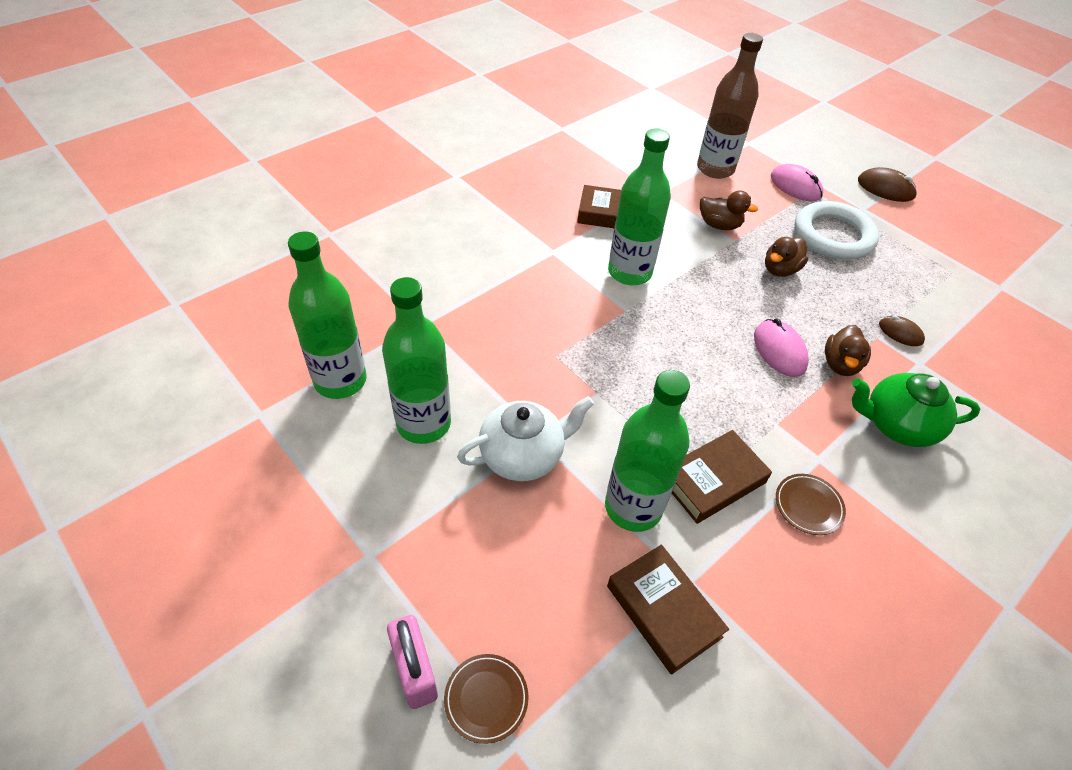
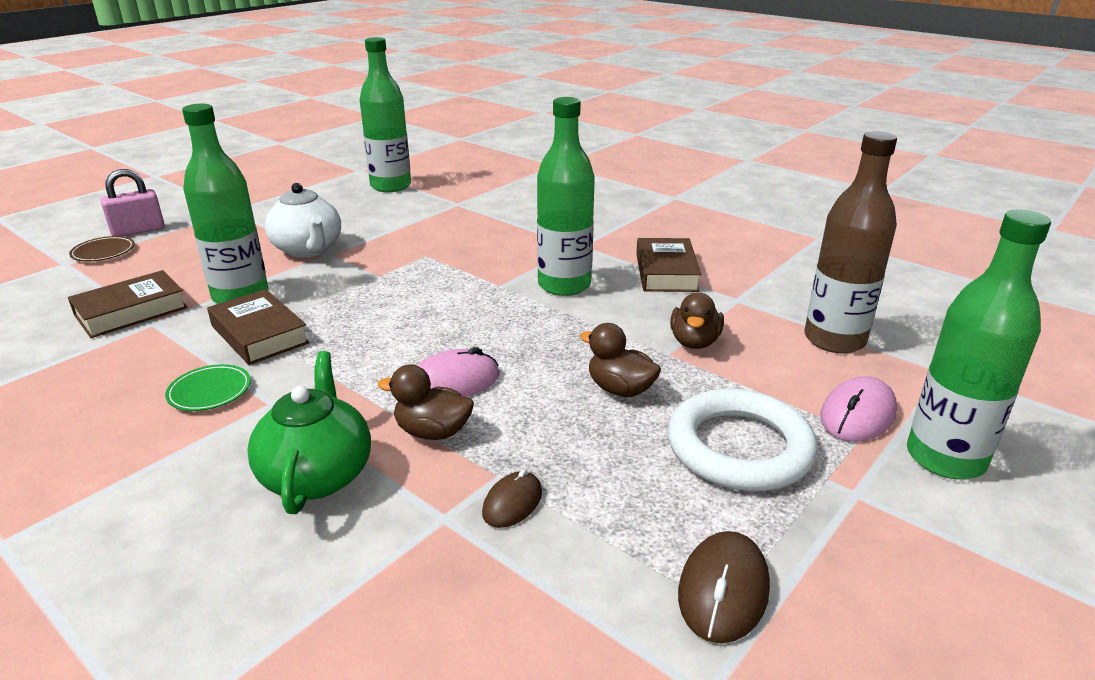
camera: 85 degrees right, 20 degrees down
(423, 423) = (346, 214): green bottle -> green bottle (945, 458)
(808, 506) = (210, 391): brown plate -> green plate
(885, 188) = (960, 535): brown mouse -> brown mouse (723, 590)

